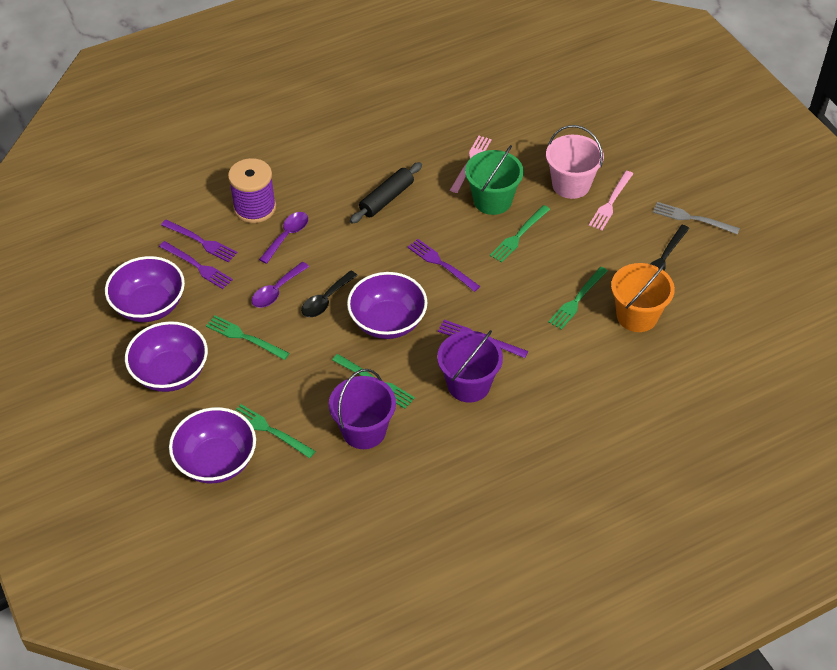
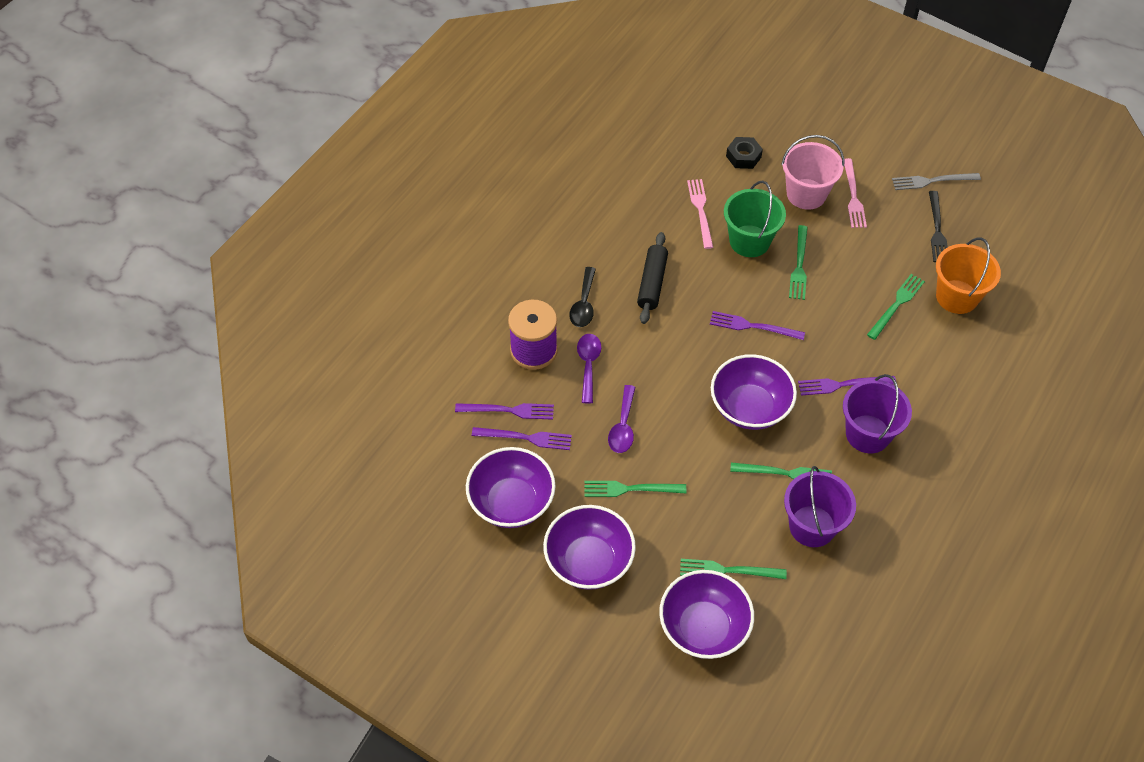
camera: 30 degrees left, 5 degrees up
(325, 300) = (676, 414): black spoon -> black spoon (583, 304)
(541, 136) = (743, 157): none -> black nut
(577, 299) = (896, 305): green fork -> green fork turned 150 degrees counterclockwise

